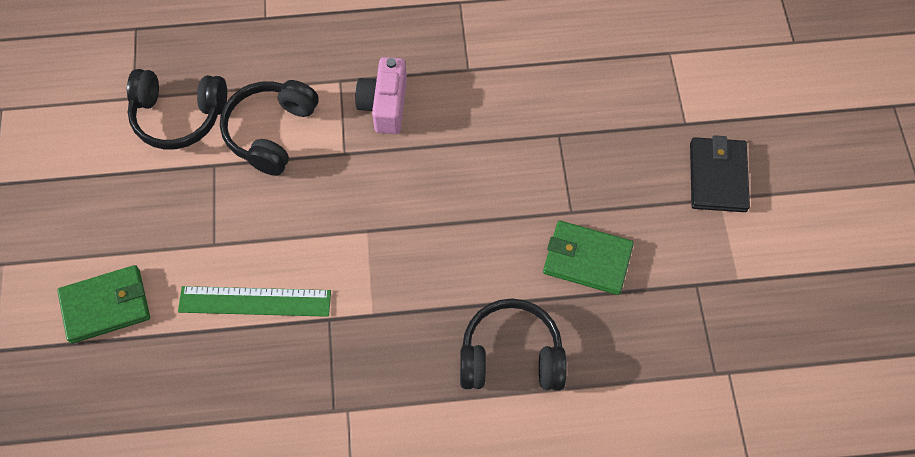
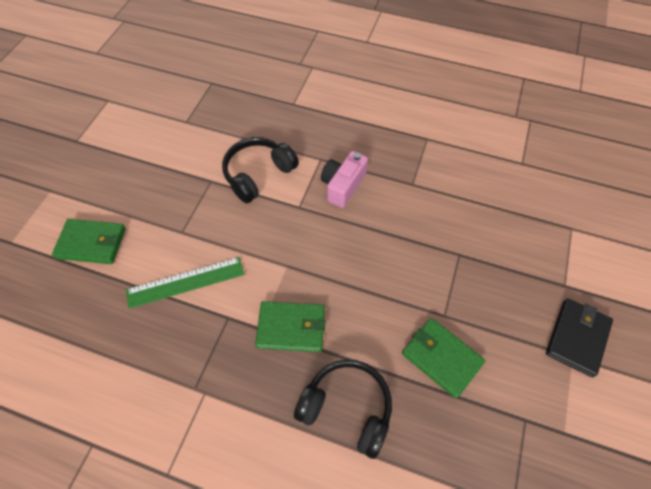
camera: 25 degrees right, 5 degrees down
(179, 116) = (206, 143): black headphones -> none
(255, 301) = (185, 282): green ruler -> green ruler turned 45 degrees counterclockwise
(408, 299) = (291, 328): none -> green wallet

